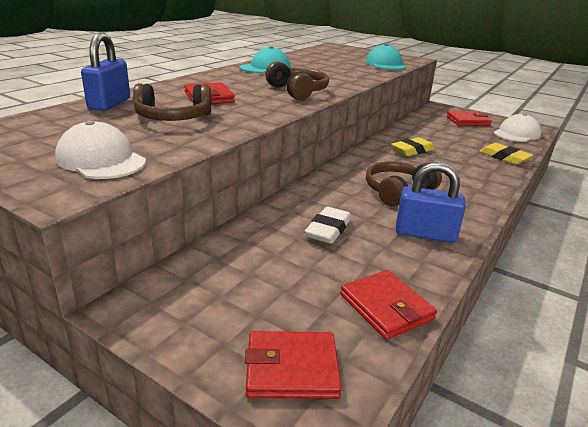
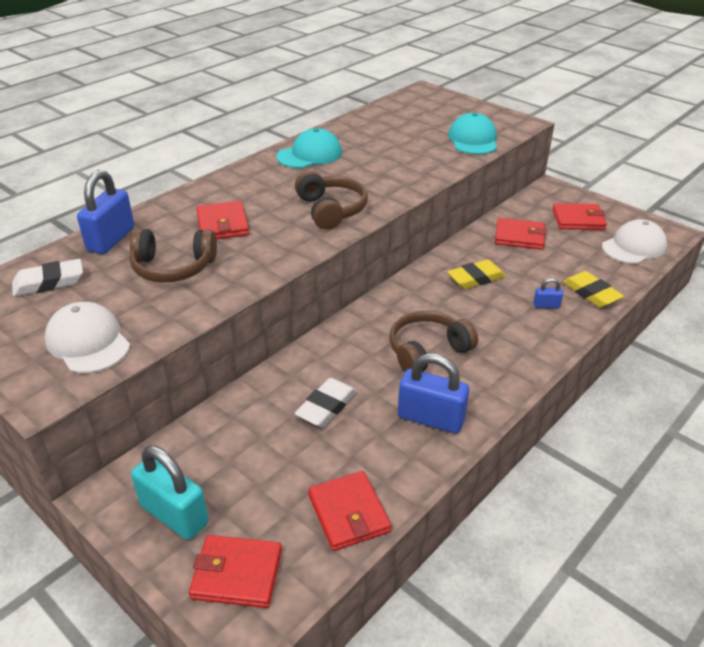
camera: 10 degrees right, 10 degrees up
(53, 126) = (49, 282): none -> white eraser
(206, 320) = (174, 514): none -> turquoise padlock
(431, 129) = (519, 237): none -> red wallet
(475, 164) = (546, 305): none -> blue padlock

